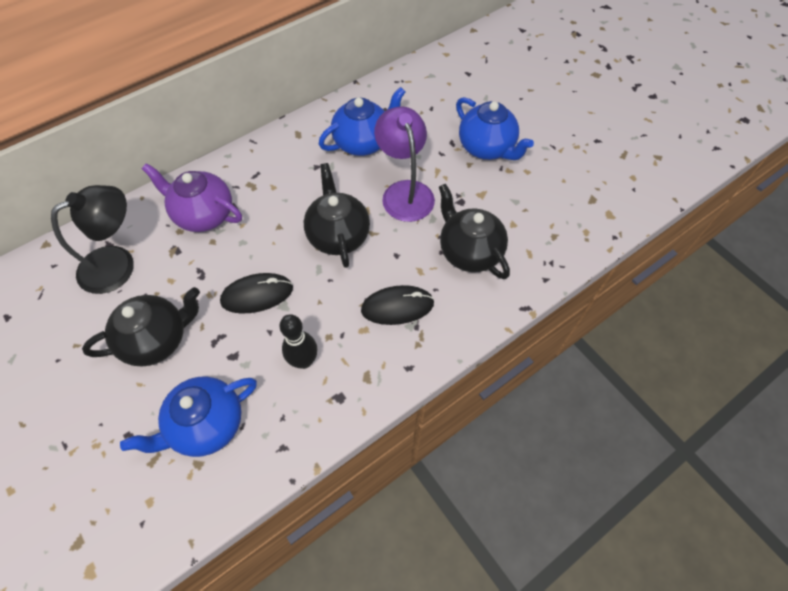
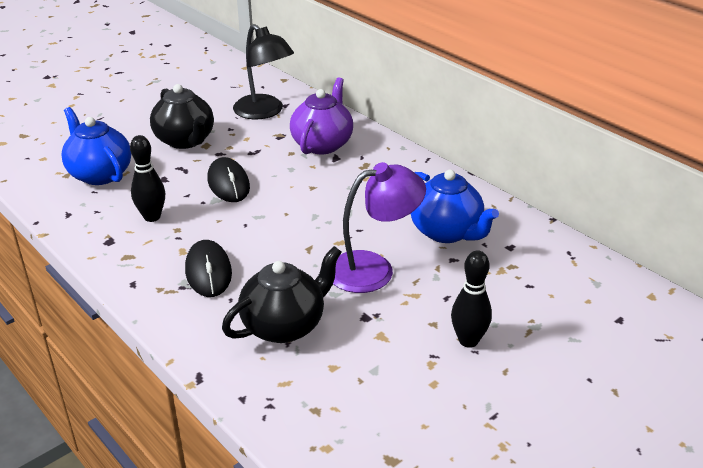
camera: 85 degrees right, 25 degrees down
(338, 235) = (303, 225): black teapot -> none
(487, 148) = (468, 340): blue teapot -> black bowling pin

